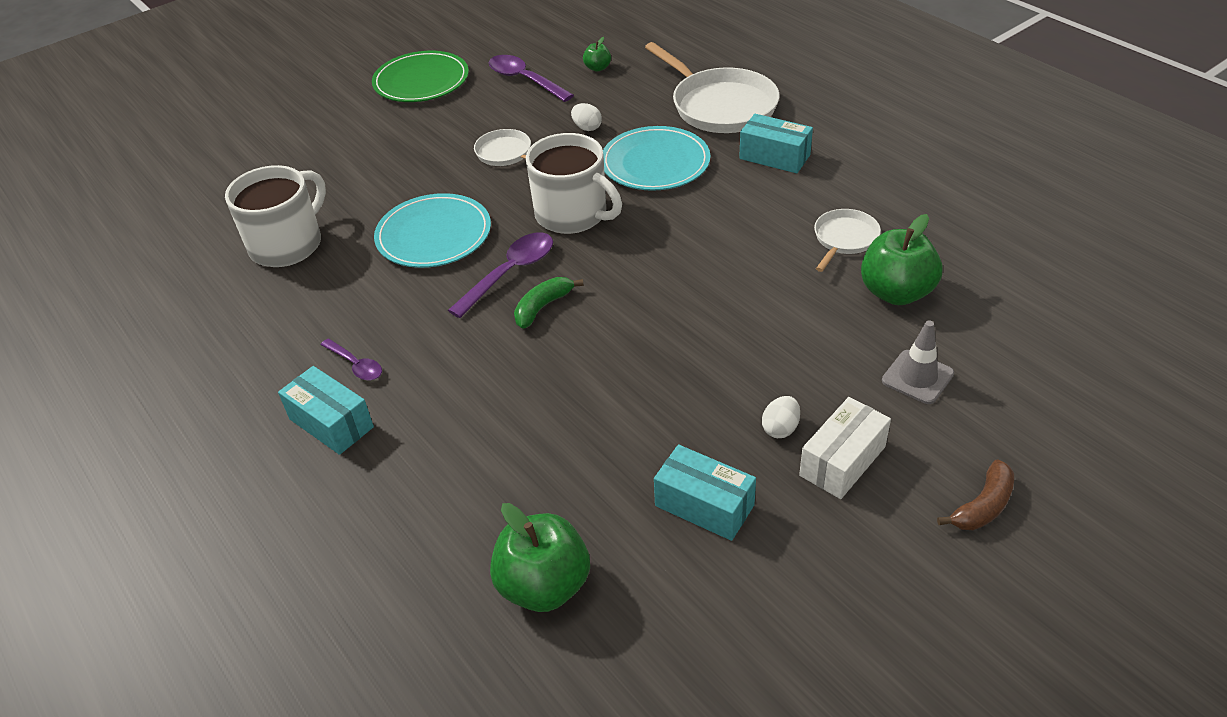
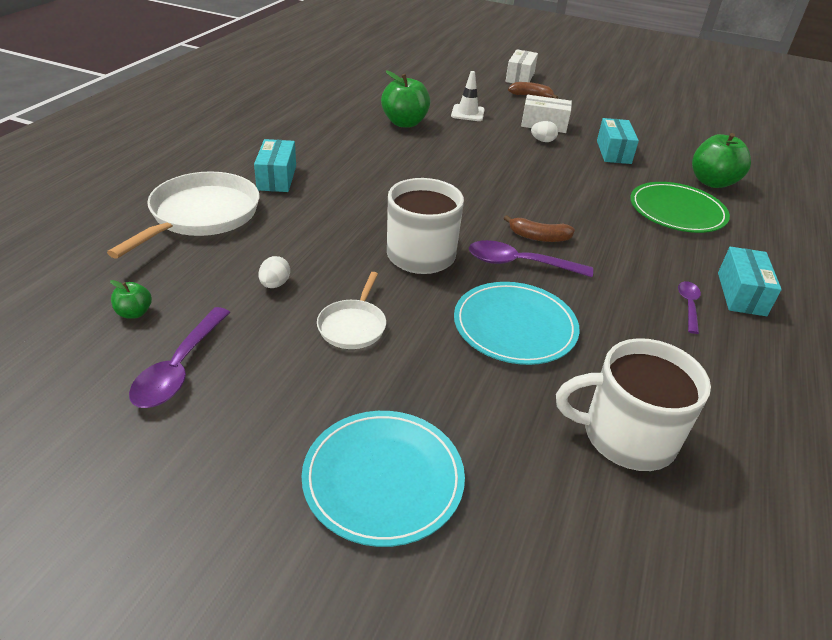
camera: 125 degrees left, 5 degrees down
(421, 81) = (209, 487): green plate -> green plate (677, 211)
(543, 307) = (538, 237): green banana -> brown banana
(655, 163) = (317, 230): turquoise plate -> turquoise plate (383, 479)
(844, 239) = (365, 142): white pan -> none
(917, 377) = (467, 113): grey traffic cone -> white traffic cone
(1100, 538) = (520, 77): none -> white box

